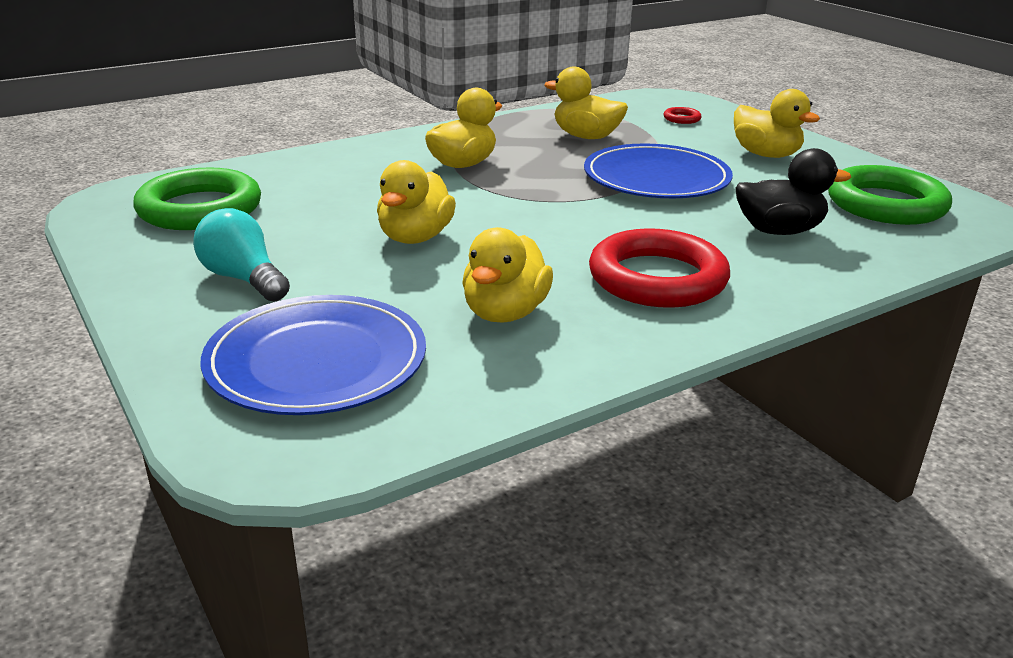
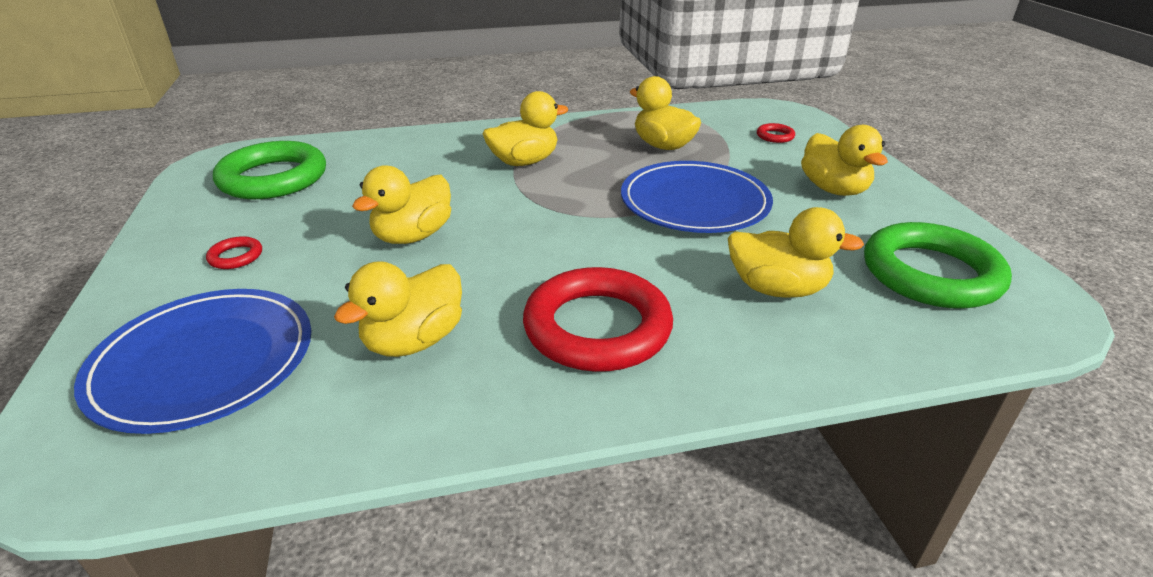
camera: 20 degrees right, 5 degrees up
(243, 279) = (236, 256): turquoise light bulb -> red ring
(779, 231) = (777, 289): black duck -> yellow duck

